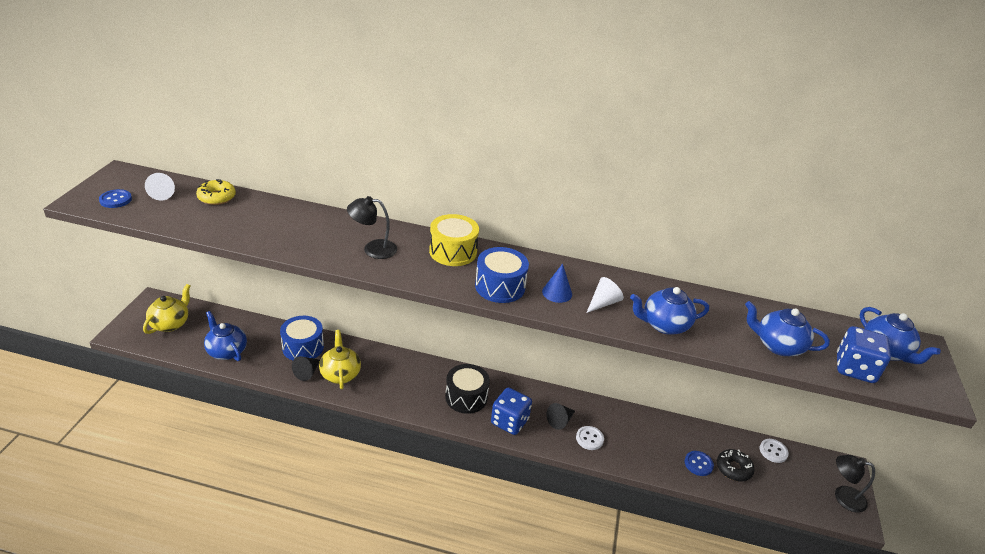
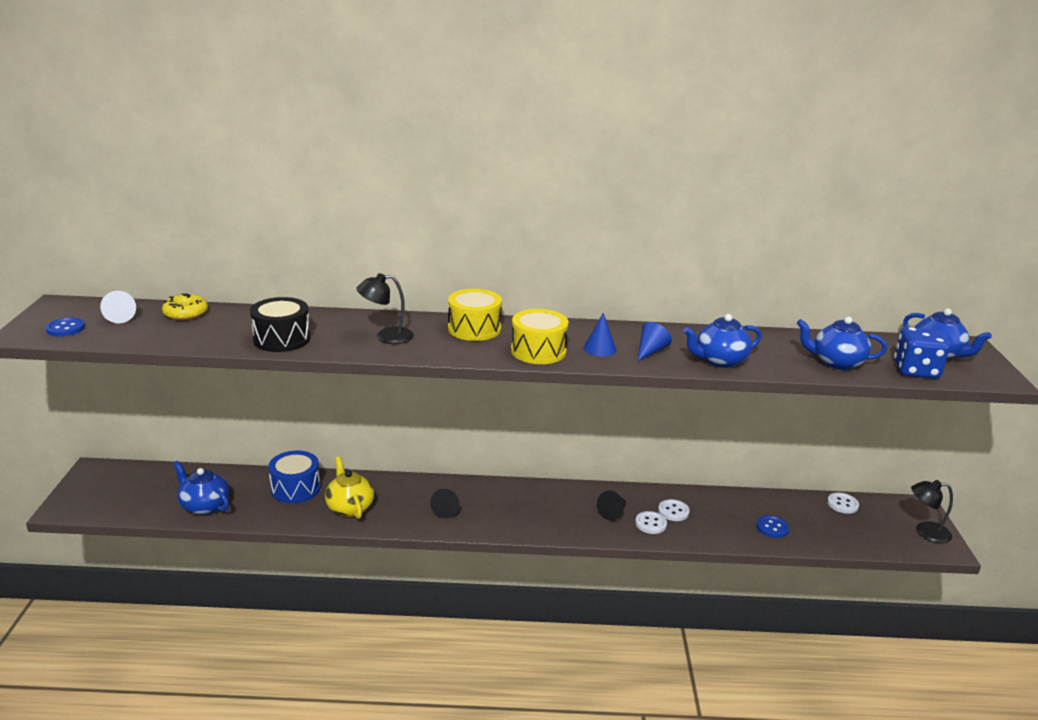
camera: 10 degrees left, 10 degrees down
(170, 323) = (124, 489): yellow teapot -> none
(307, 372) = (310, 511): black cone -> black cone (447, 509)
(466, 397) = (502, 507): black drum -> black drum (282, 339)
(500, 286) = (538, 351): blue drum -> yellow drum
(509, 421) = (558, 522): blue dice -> none
(603, 303) = (650, 351): white cone -> blue cone
(614, 430) = (673, 511): none -> white button
(733, 469) = (809, 526): black donut -> none

